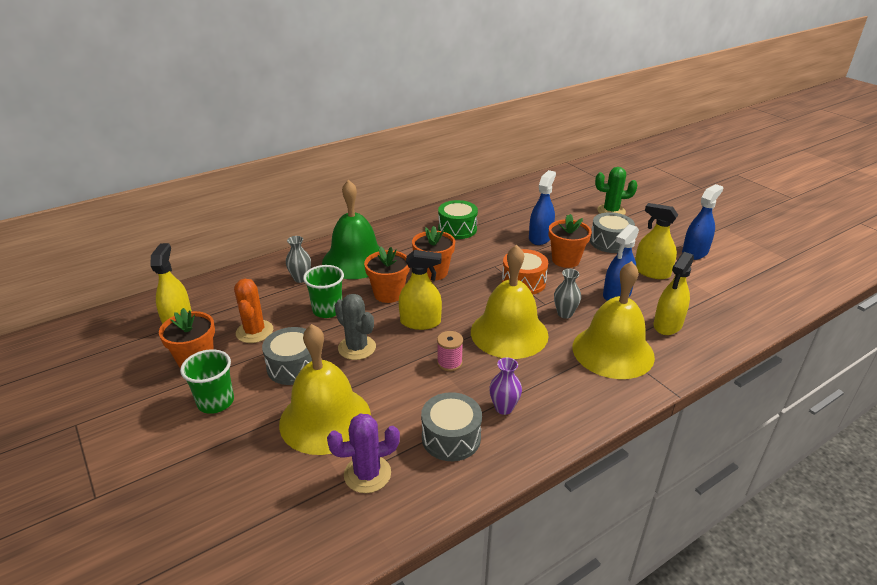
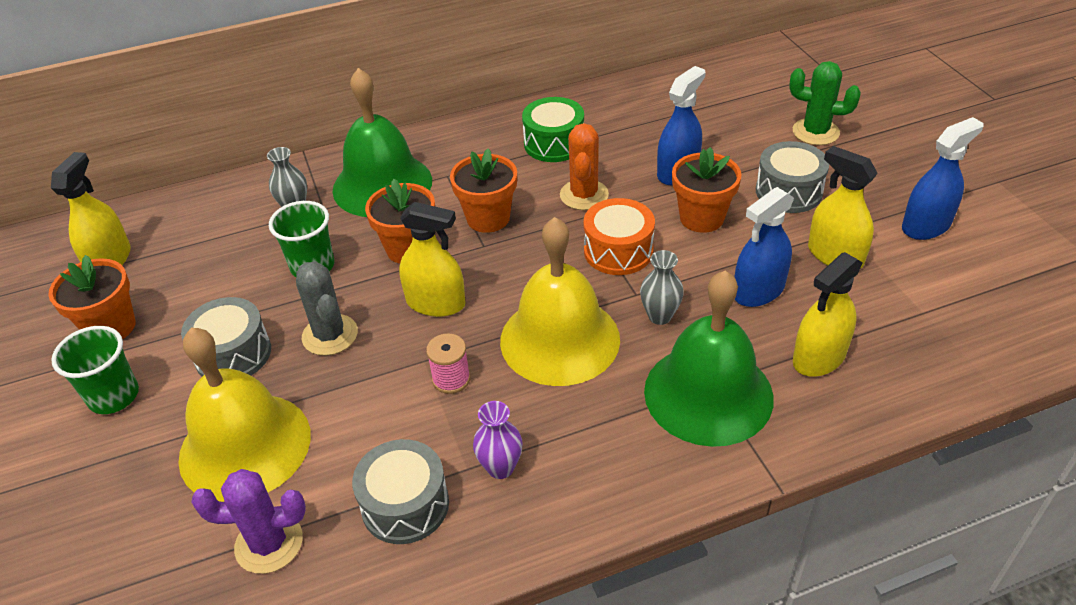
camera: 15 degrees right, 10 degrees up
(254, 332) = (202, 290): orange cactus -> orange cactus (584, 195)
(613, 351) = (708, 394): yellow bell -> green bell

